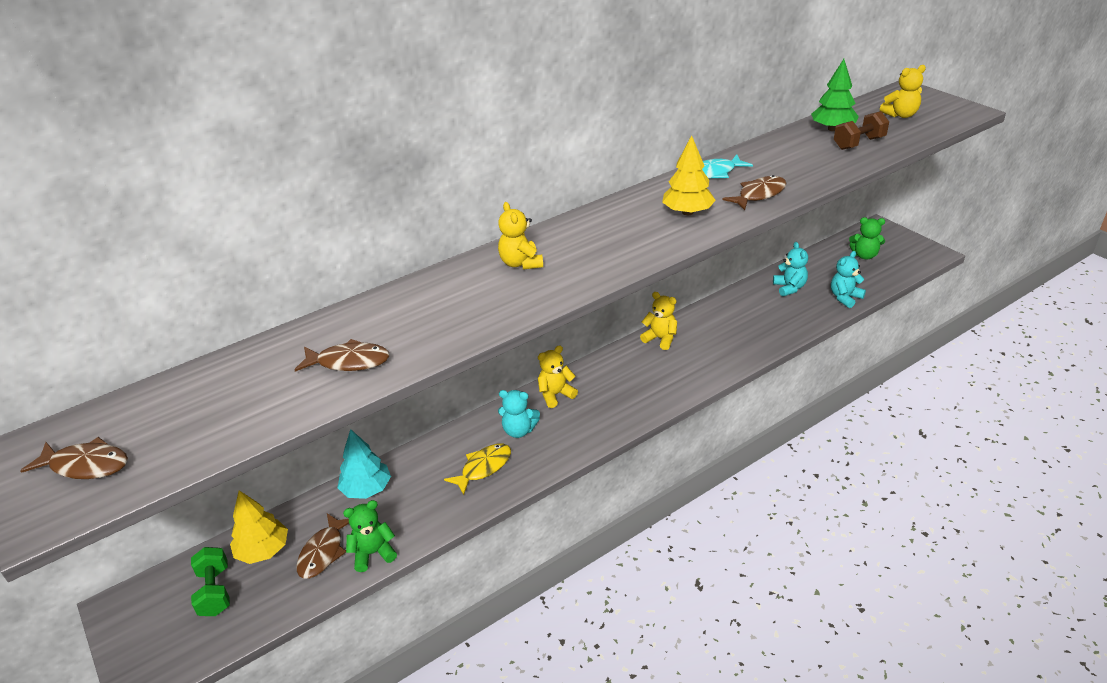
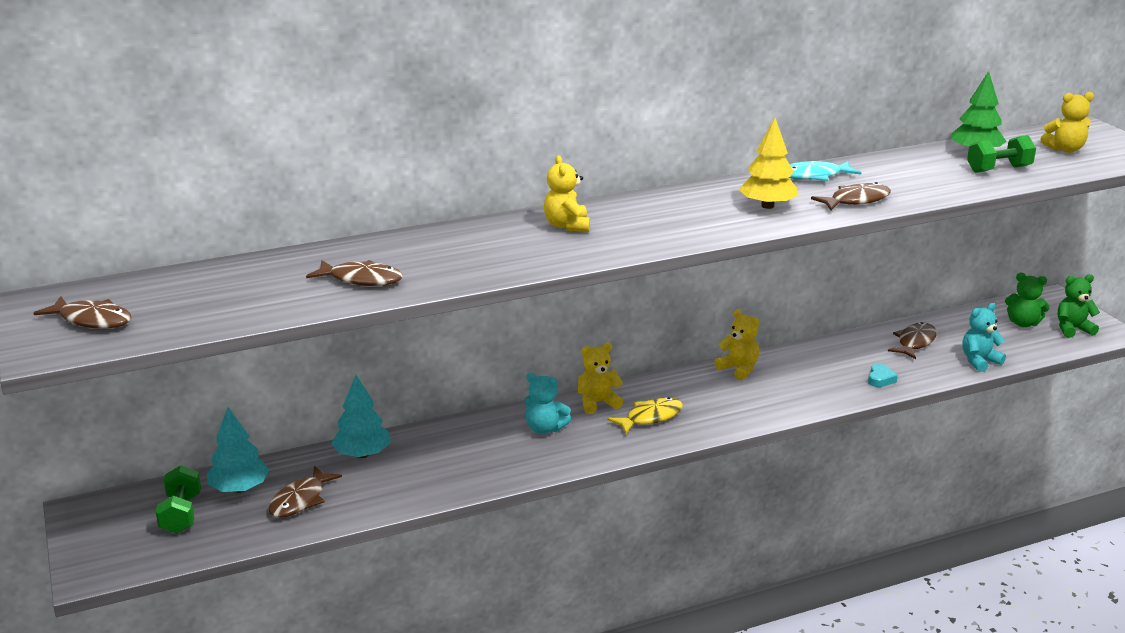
camera: 10 degrees right, 10 degrees down
(263, 550) = (239, 489): yellow tree -> turquoise tree
(373, 553) = (352, 509): green teddy bear -> green teddy bear (1072, 329)
(483, 468) = (494, 455): yellow fish -> yellow fish (650, 417)
(775, 329) = (880, 379): none -> turquoise heart
(789, 288) = (914, 342): turquoise teddy bear -> brown fish
(859, 143) = (998, 169): brown dumbbell -> green dumbbell

